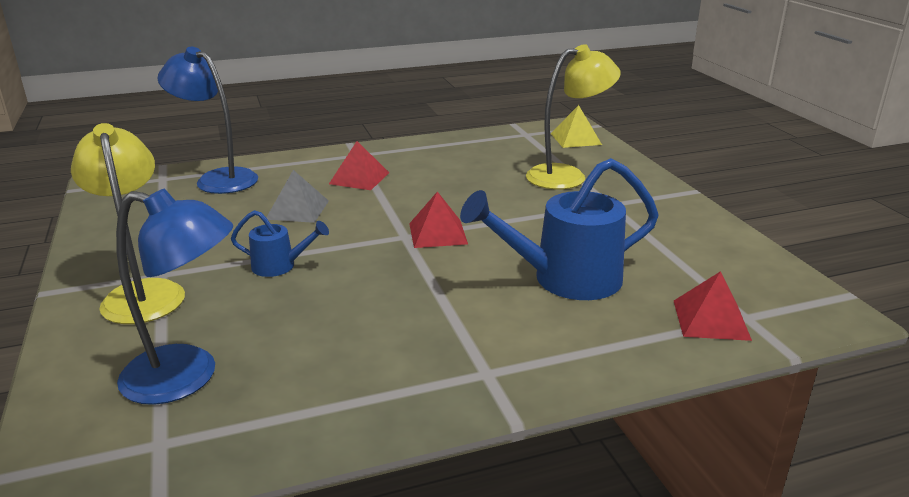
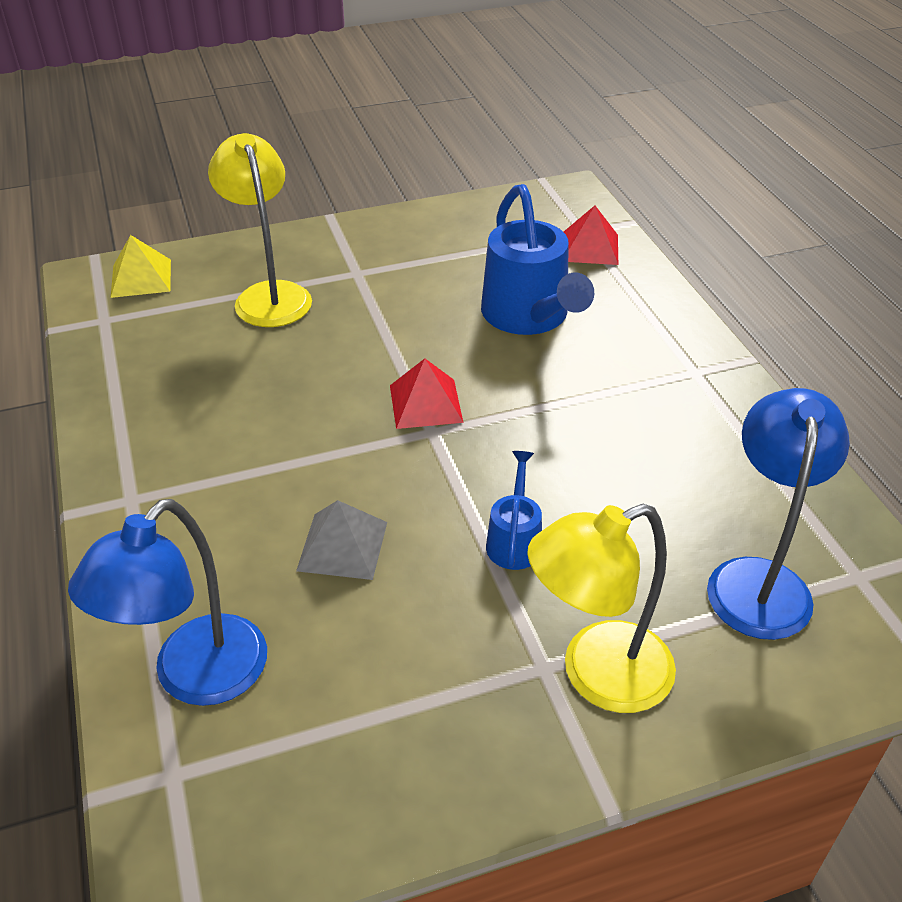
camera: 90 degrees left, 15 degrees up
(359, 178) = (234, 487): red pyramid -> none

